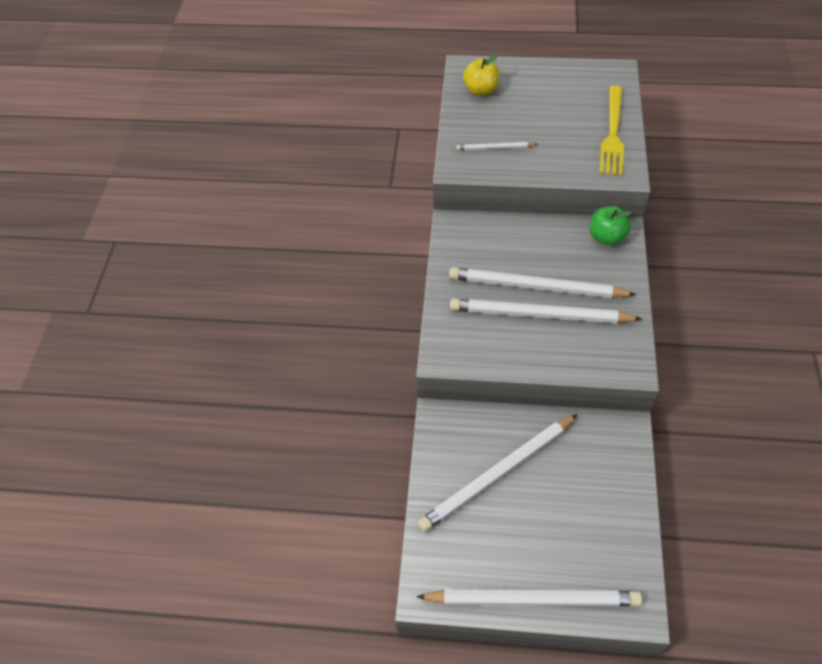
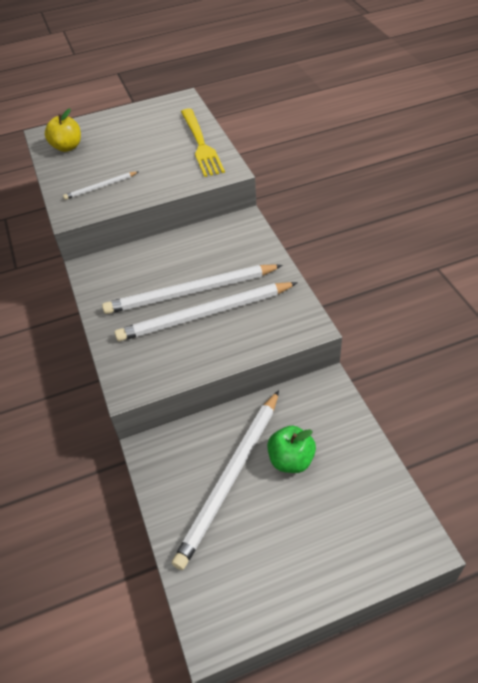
camera: 25 degrees left, 5 degrees down
(533, 599) = (321, 585): white pencil -> none
(606, 237) = (233, 230): green apple -> green apple (291, 460)

